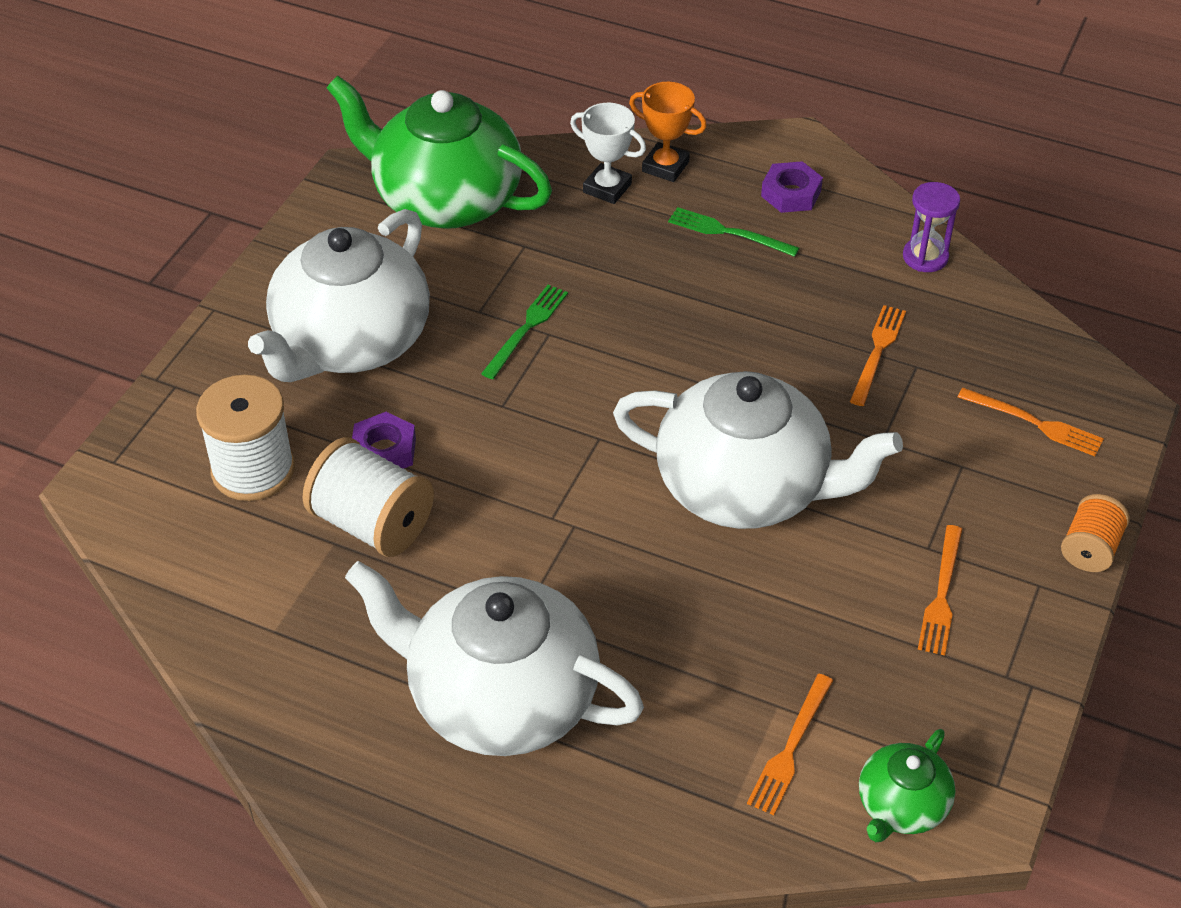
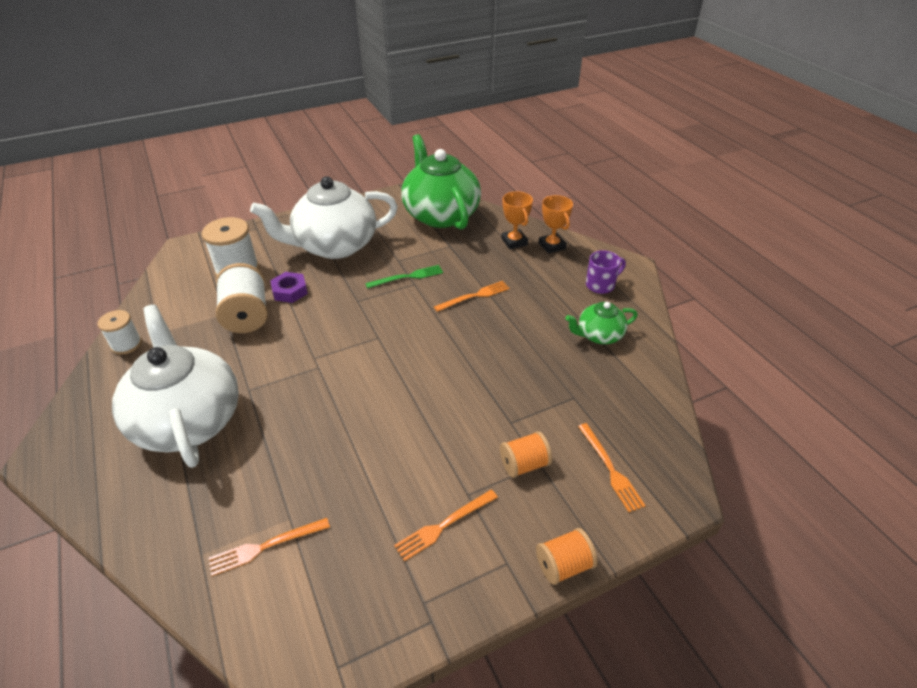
camera: 40 degrees right, 5 degrees down
(252, 676) = (126, 344): none -> white spool
(607, 188) = (514, 242): white trophy -> orange trophy
(728, 232) = (548, 286): green fork -> none
(745, 488) = (413, 400): white teapot -> none
(791, 193) = (601, 285): purple nut -> purple mug
(877, 352) = (560, 378): orange fork -> orange fork (474, 296)
(901, 806) = (273, 630): green teapot -> green teapot (598, 335)
(925, 257) = (641, 348): purple hourglass -> none
(948, 477) = (524, 464): none -> orange spool

